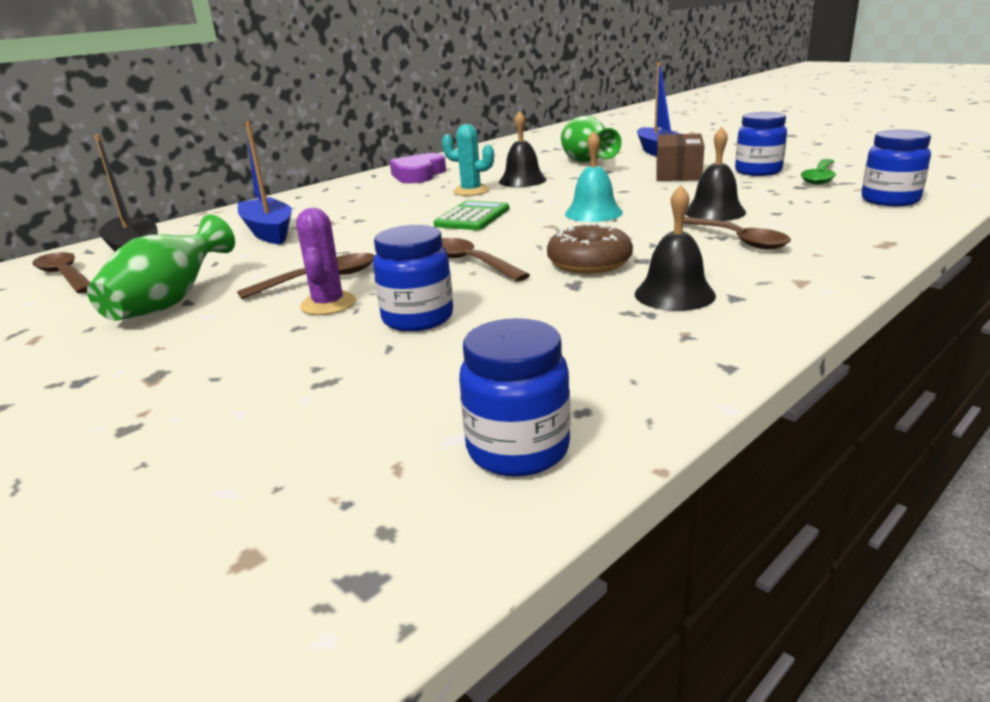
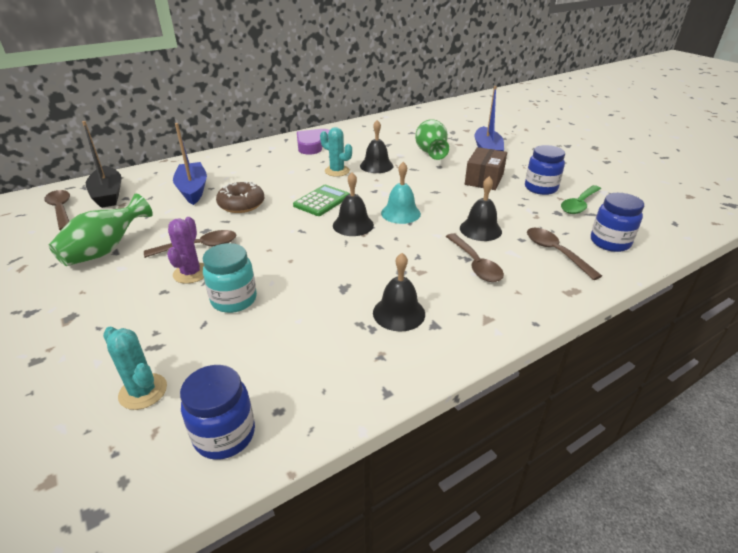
camera: 10 degrees right, 10 degrees up
(343, 429) = (143, 391): none -> turquoise cactus
(418, 318) = (234, 300): blue jar -> turquoise jar
(470, 262) = (294, 250): brown spoon -> brown spoon (555, 252)
(536, 231) = (353, 225): none -> black bell
(589, 263) = (366, 267): brown donut -> brown donut (241, 204)

